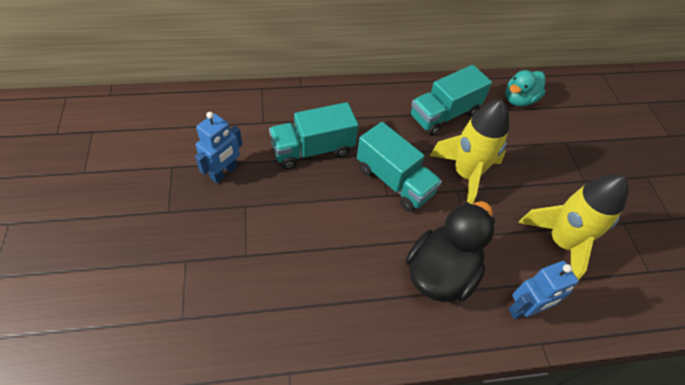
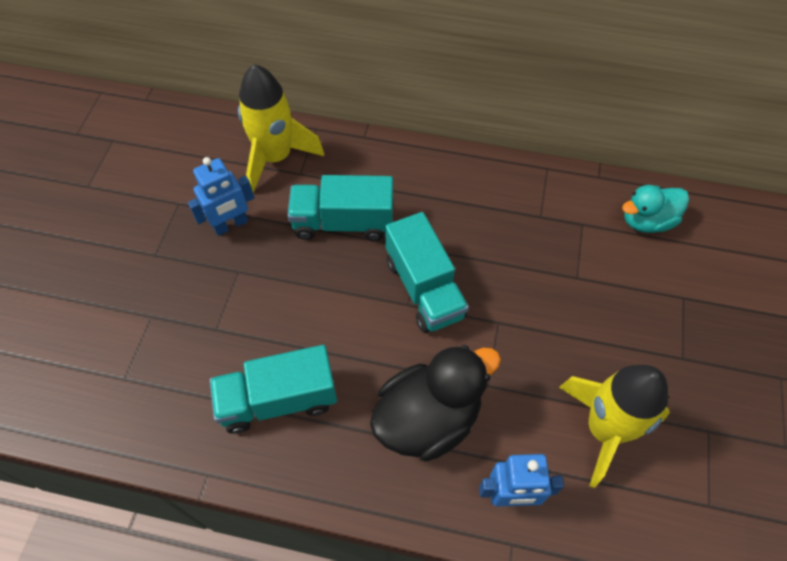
camera: 25 degrees right, 5 degrees up
(444, 114) = (530, 217): turquoise truck -> turquoise truck (278, 400)
(466, 174) = (520, 305): yellow rocket -> yellow rocket (276, 157)

